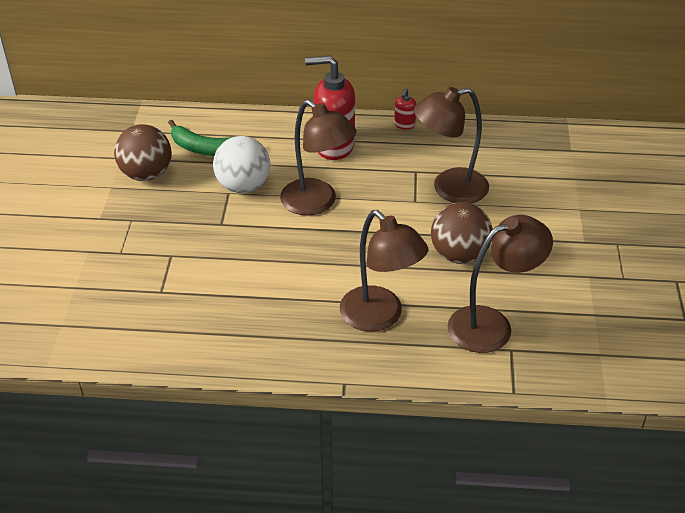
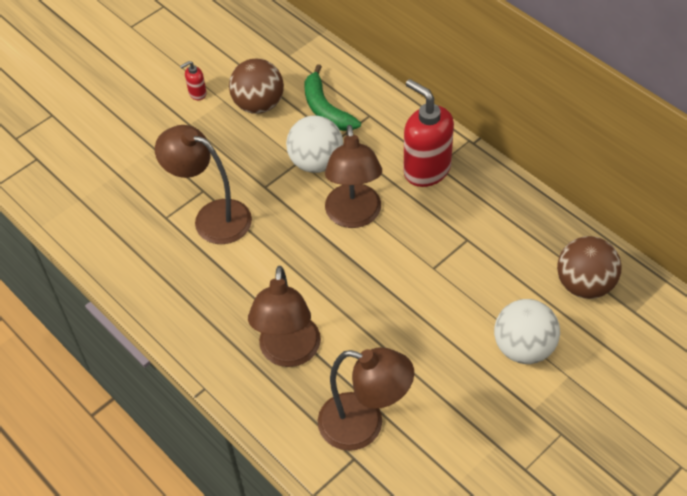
camera: 45 degrees right, 10 degrees up
(404, 125) = (510, 186): red soap dispenser -> red soap dispenser (197, 93)
(449, 188) = (476, 275): brown lamp -> brown lamp (212, 217)
(459, 255) = (411, 344): brown ball -> brown ball (584, 284)
(533, 211) = (523, 348): none -> white ball

